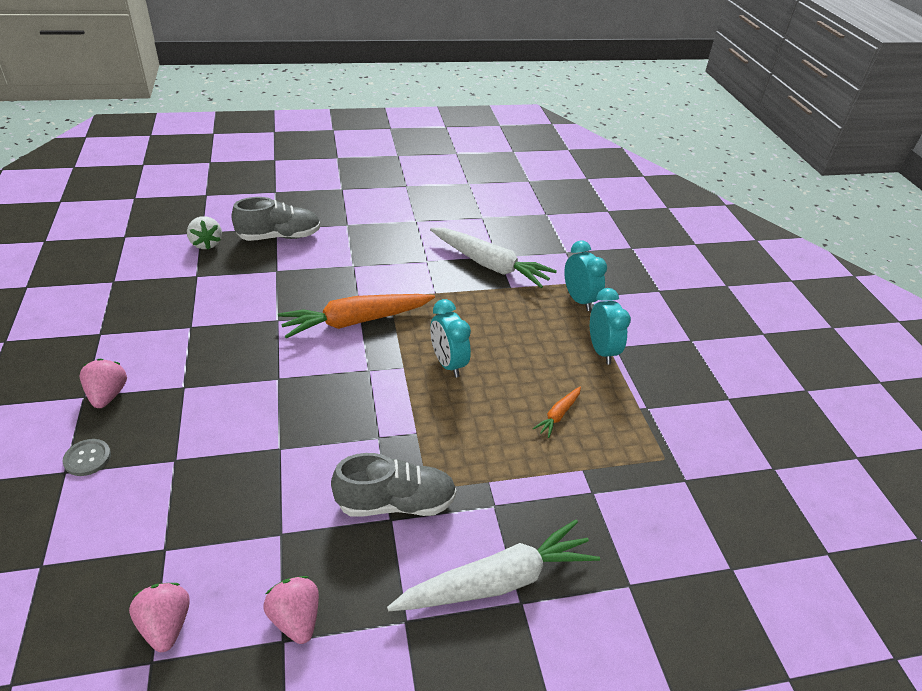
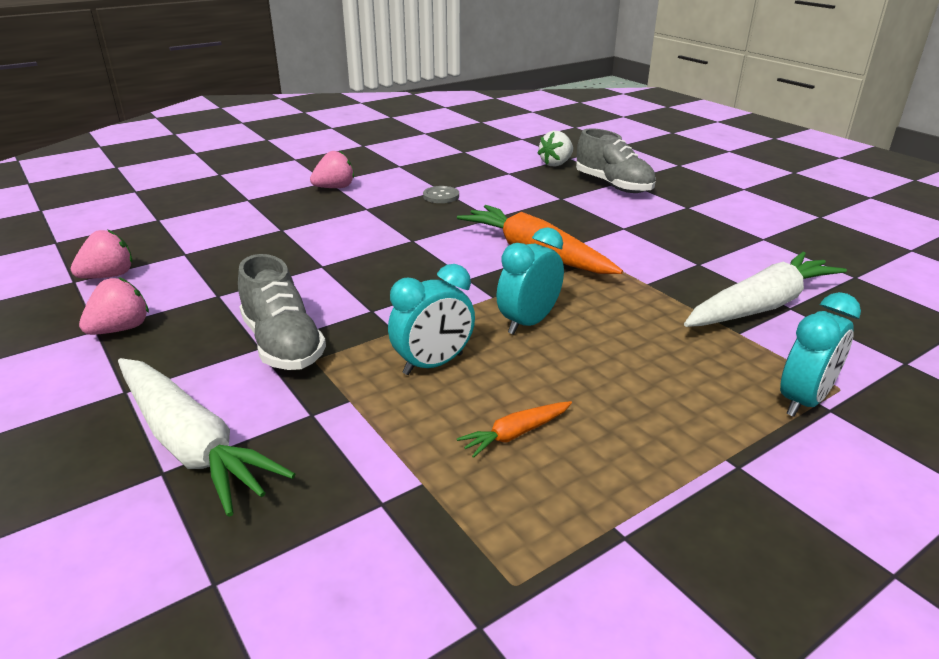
camera: 70 degrees right, 10 degrees down
(87, 458) = (265, 201): grey button -> grey button (441, 196)
(490, 265) = (761, 306): white carrot -> white carrot turned 135 degrees counterclockwise
(558, 415) = (516, 434): orange carrot -> orange carrot turned 45 degrees counterclockwise
(601, 351) = (708, 451): turquoise clock -> turquoise clock (433, 364)

